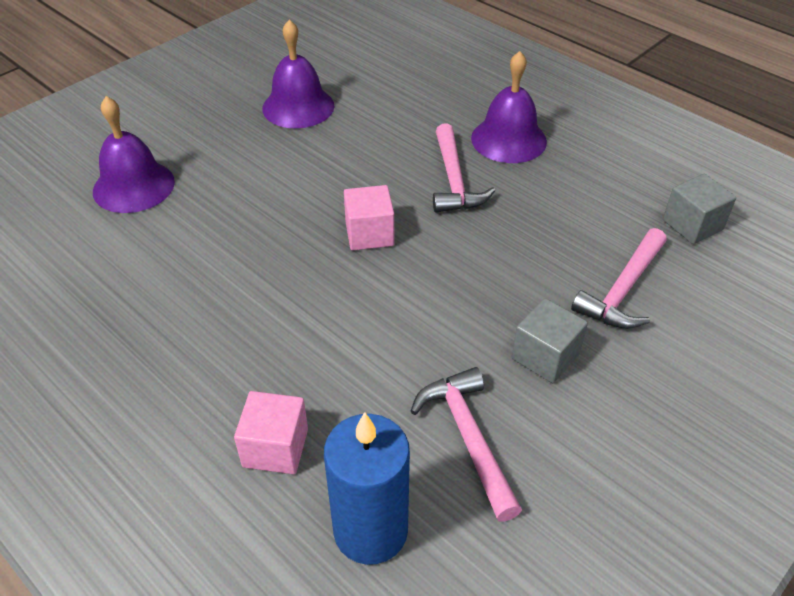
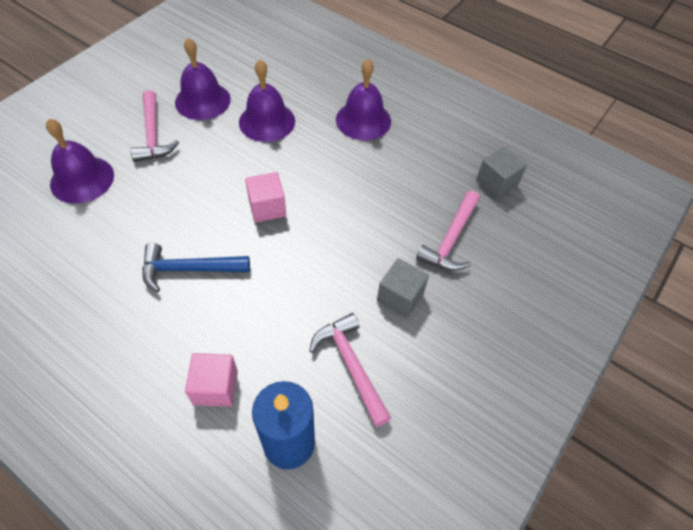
camera: 10 degrees left, 10 degrees up
(256, 300) = (188, 269): none -> blue hammer
(379, 134) = (267, 121): none -> purple bell
(454, 180) = (326, 158): pink hammer -> pink hammer (153, 135)

